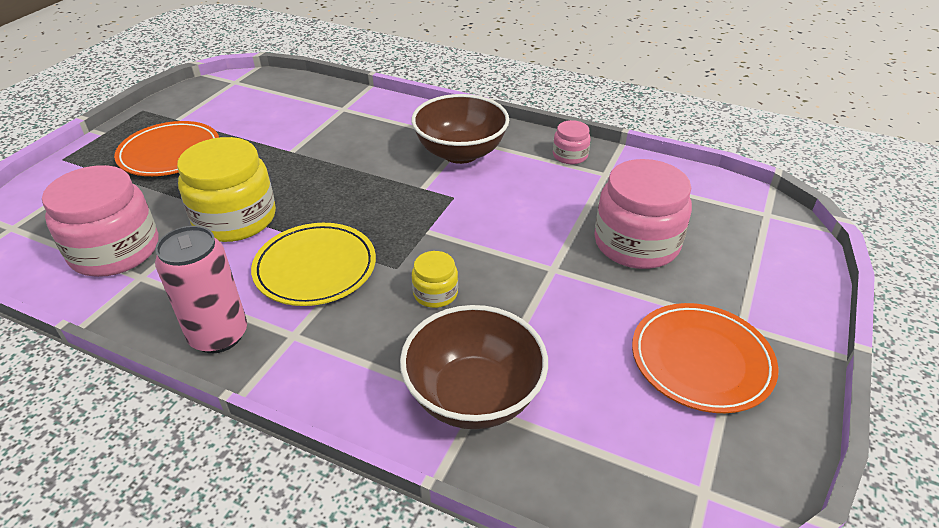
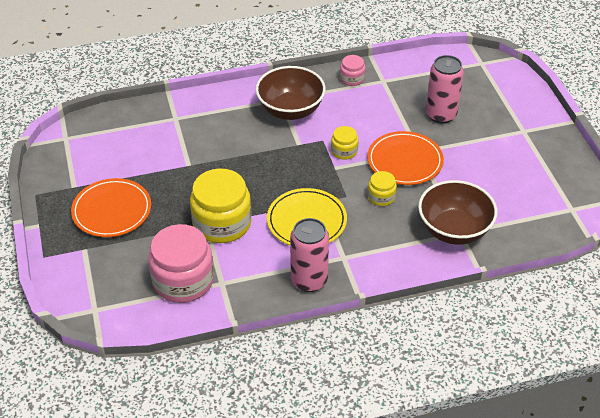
camera: 40 degrees left, 5 degrees up
(461, 220) = (344, 151): none -> yellow jar
(636, 243) = (441, 115): pink jar -> pink can
(701, 360) = (523, 157): orange plate -> orange plate (405, 161)

